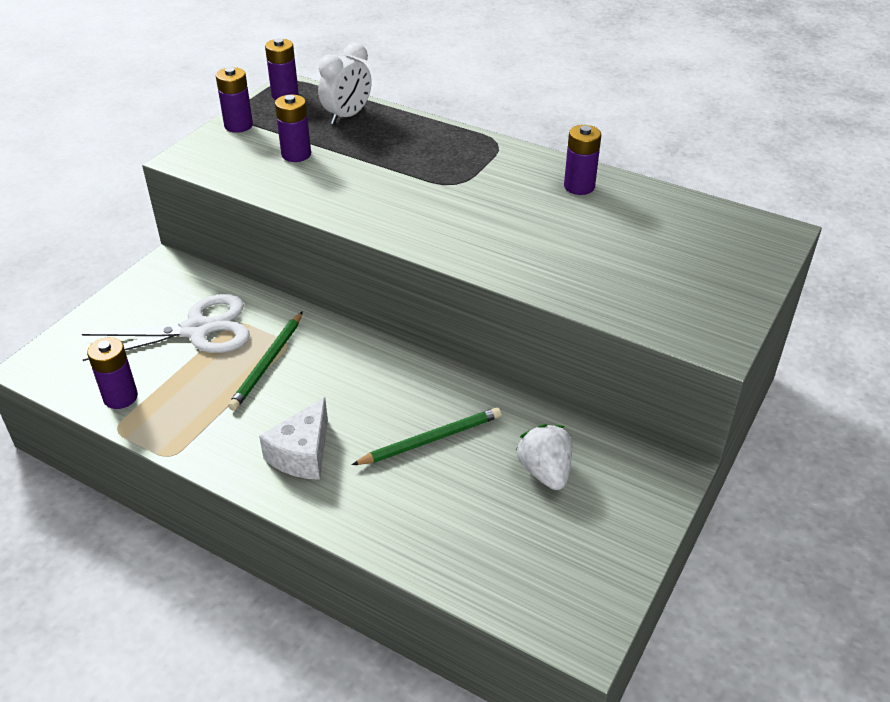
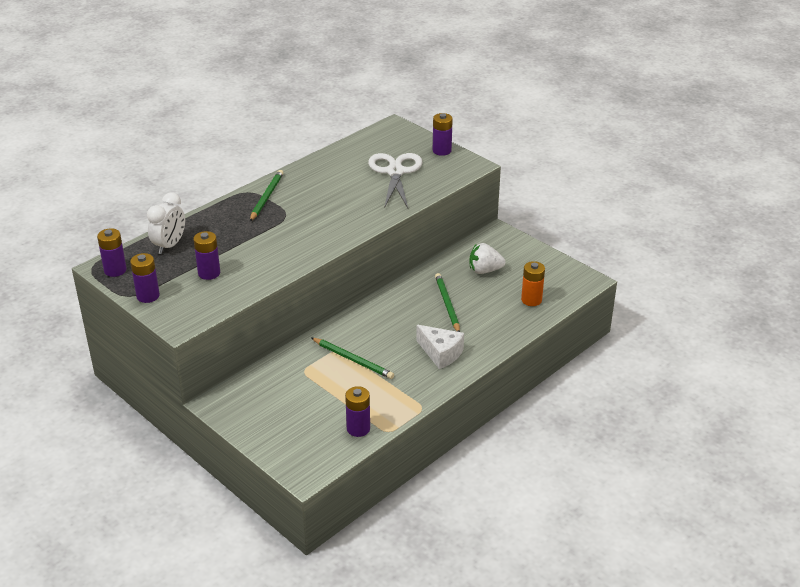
camera: 75 degrees left, 5 degrees down
(197, 330) = (303, 389): white scissors -> white scissors (395, 172)
(347, 116) = (169, 245): white clock -> white clock turned 60 degrees clockwise
(483, 552) = (531, 300): none -> orange battery
(492, 159) = (266, 197): none -> green pencil
(579, 186) = (316, 173): purple battery -> purple battery (442, 151)

